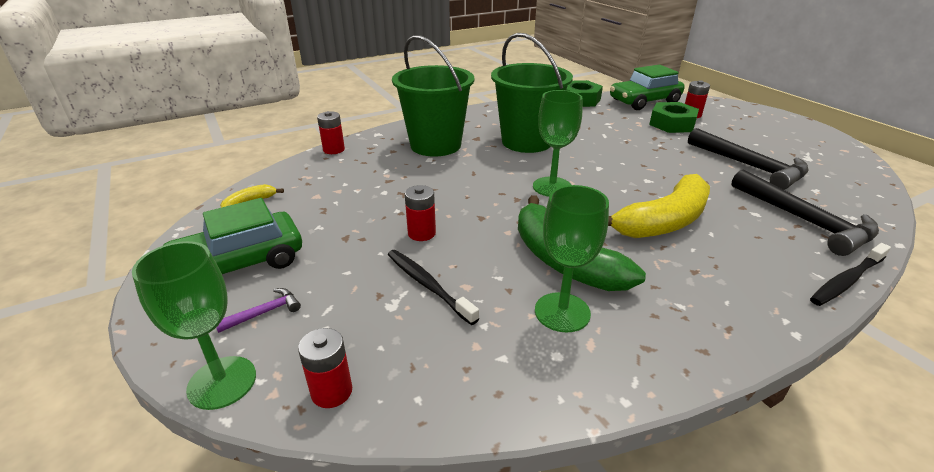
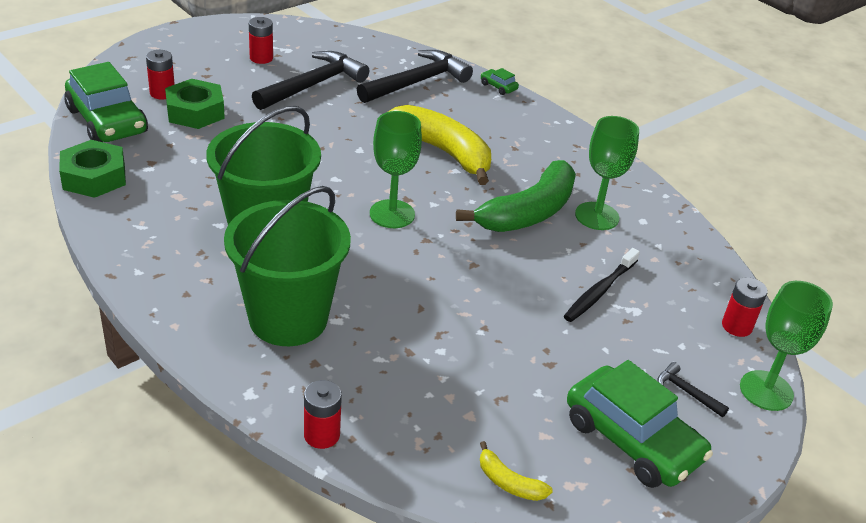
camera: 105 degrees left, 5 degrees up
(264, 313) = (687, 392): purple hammer -> black hammer
(421, 233) = (520, 305): red battery -> red battery (261, 58)
(847, 280) = (498, 87): black toothbrush -> green car

